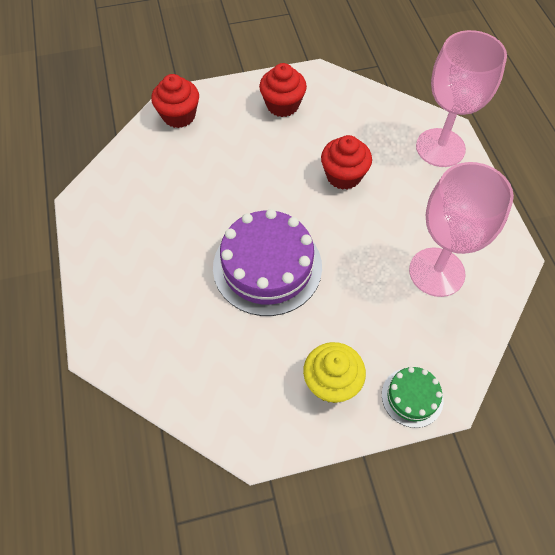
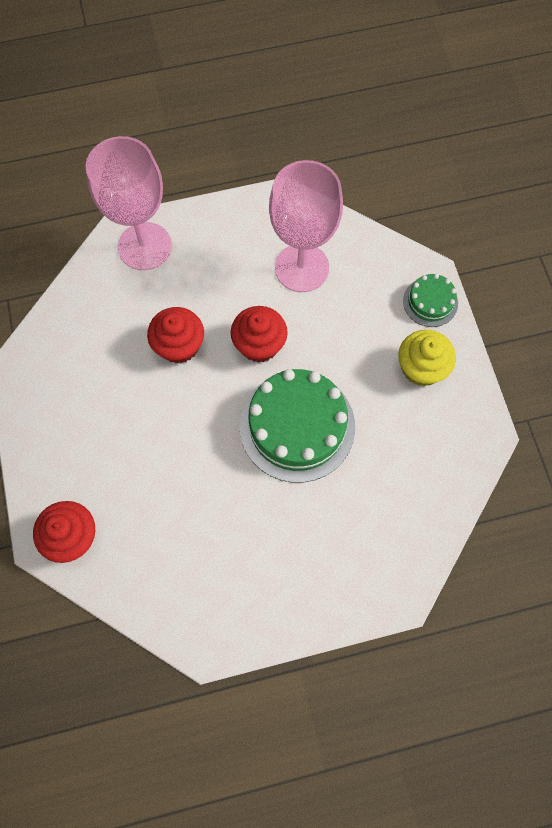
camera: 90 degrees left, 10 degrees up
(267, 266) = (297, 426): purple cake -> green cake
(282, 105) = (65, 410): red cupcake -> red cupcake (259, 345)

